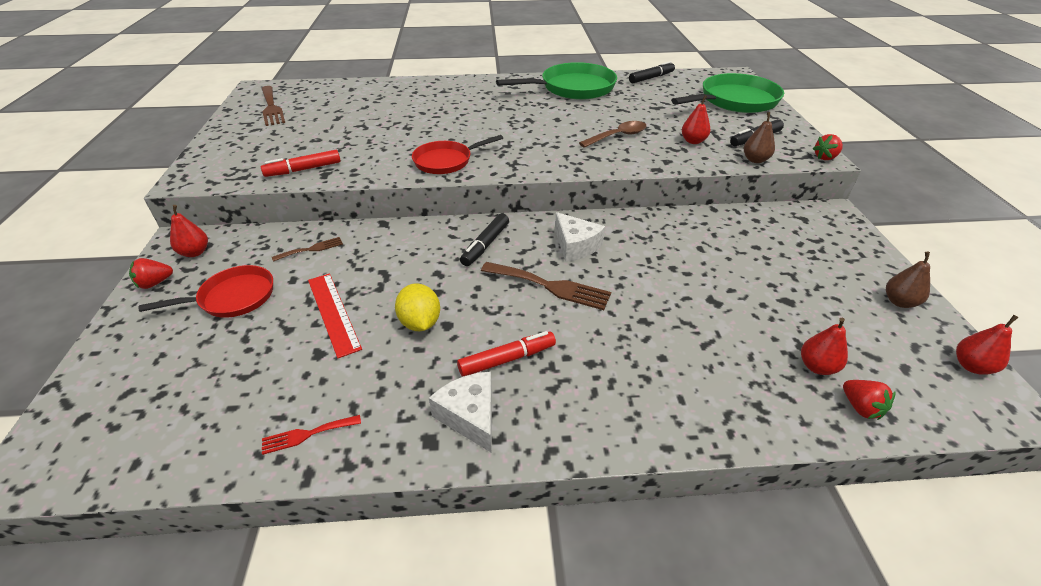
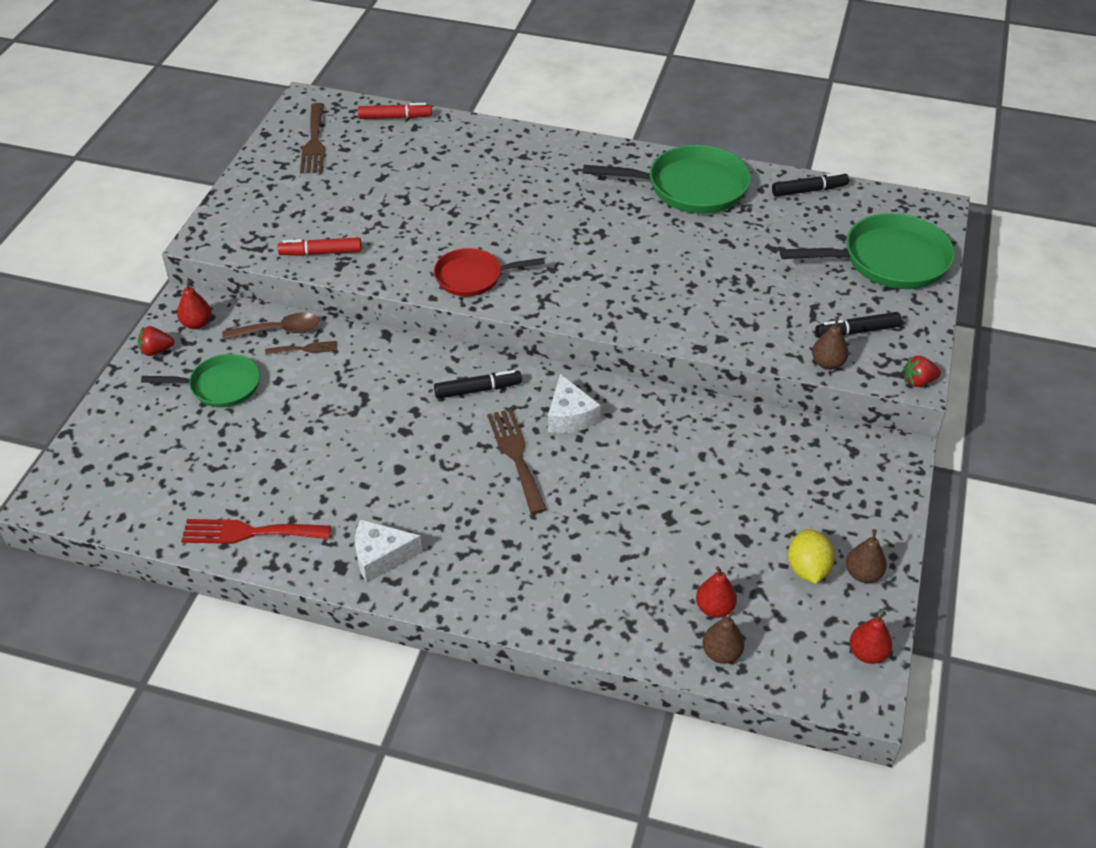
camera: 20 degrees right, 5 degrees up
(233, 297) = (220, 386): red pan -> green pan
(307, 434) = (249, 532): red fork -> red fork, size x1.83
(333, 313) = (303, 427): red ruler -> none
(420, 323) = (376, 459): yellow lemon -> yellow lemon (807, 569)
(470, 416) = (381, 557): white cheese -> white cheese turned 90 degrees counterclockwise
(485, 245) = (477, 390): black marker -> black marker turned 150 degrees counterclockwise
(507, 359) = (436, 517): red marker -> red marker (395, 117)
(550, 286) = (516, 456): brown fork -> brown fork turned 150 degrees counterclockwise
(617, 136) = (690, 286): brown spoon -> brown spoon (279, 331)
(693, 141) = (776, 316): red pear -> none
(860, 407) = (721, 653): red strawberry -> brown pear

